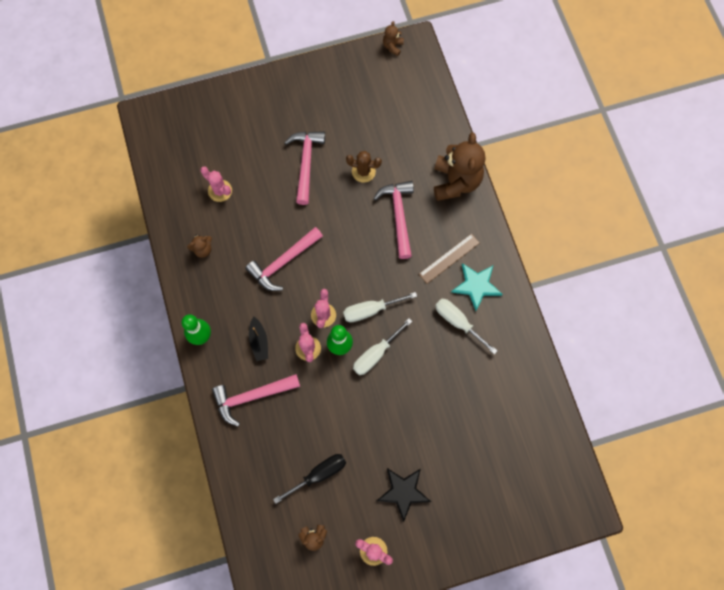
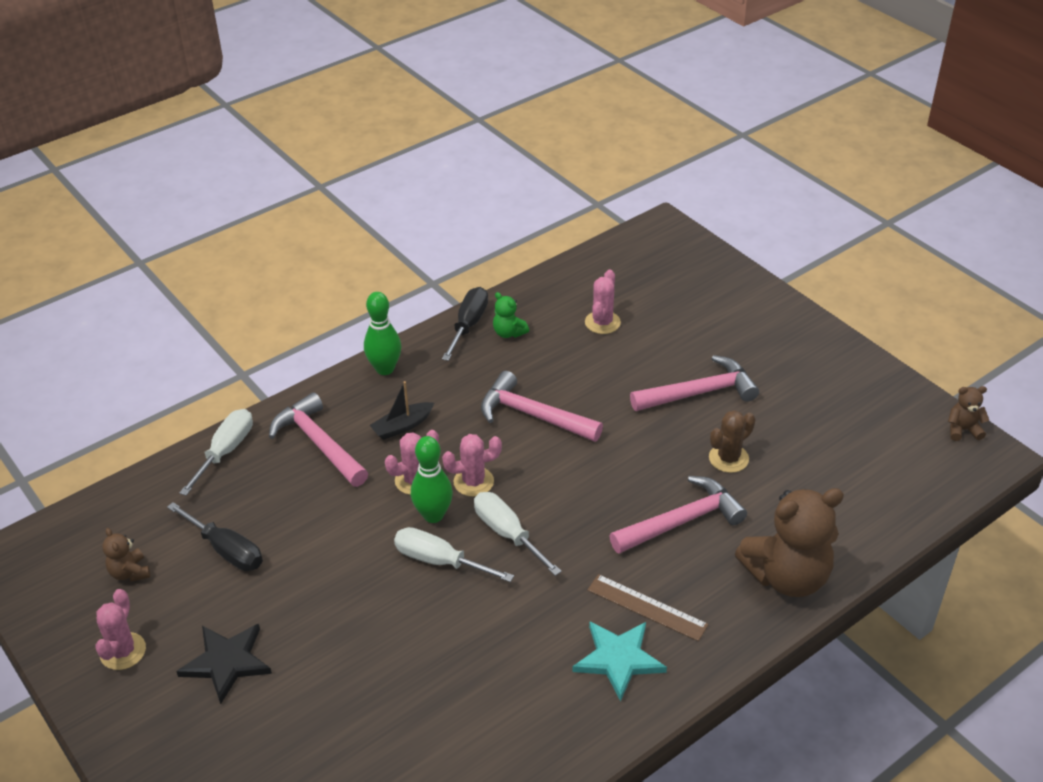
camera: 70 degrees right, 30 degrees down
(183, 271) = (468, 325): none -> black screwdriver
(203, 249) = (509, 333): brown teddy bear -> green teddy bear
(363, 171) = (728, 458): brown cactus -> brown cactus turned 60 degrees clockwise
(458, 322) = (541, 652): white screwdriver -> white screwdriver (226, 451)

